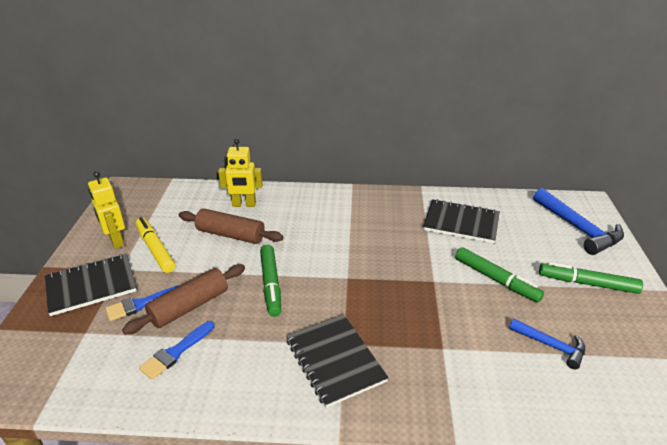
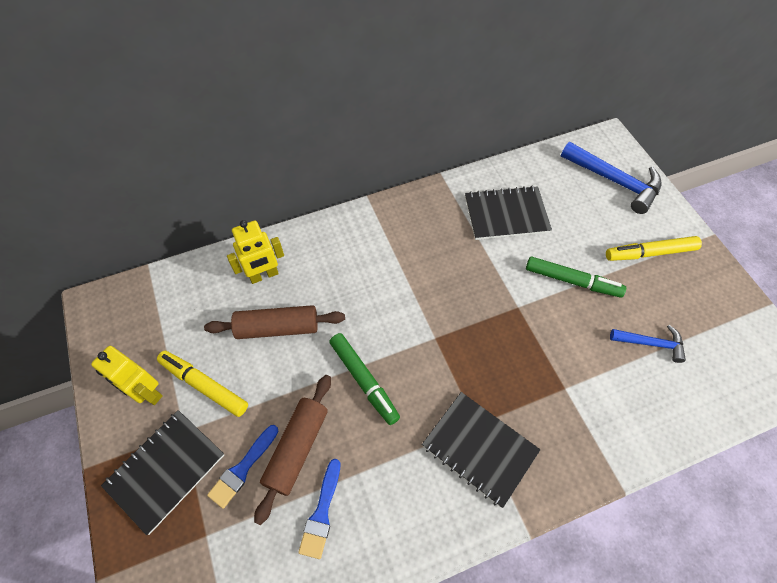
camera: 25 degrees left, 25 degrees up
(588, 284) = (650, 253): green marker -> yellow marker

